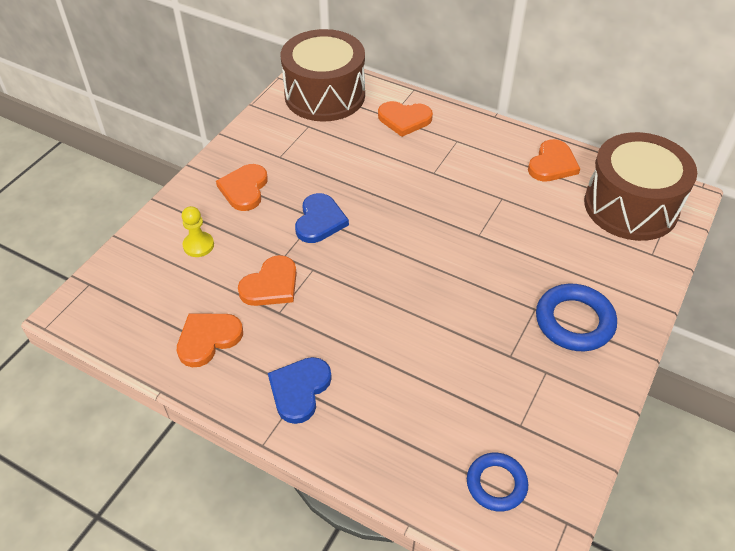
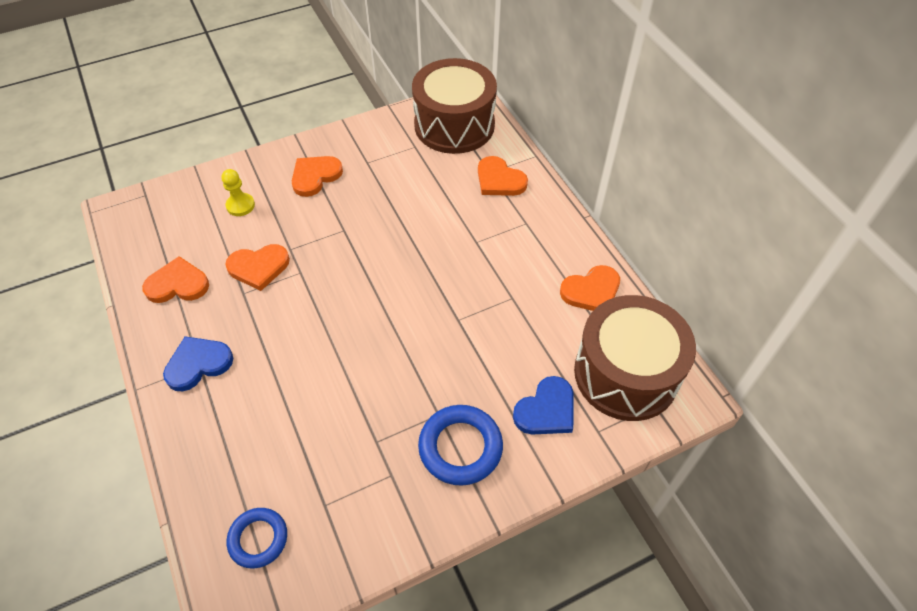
camera: 35 degrees right, 5 degrees up
(320, 221) = (344, 234): blue heart -> blue heart (546, 410)

